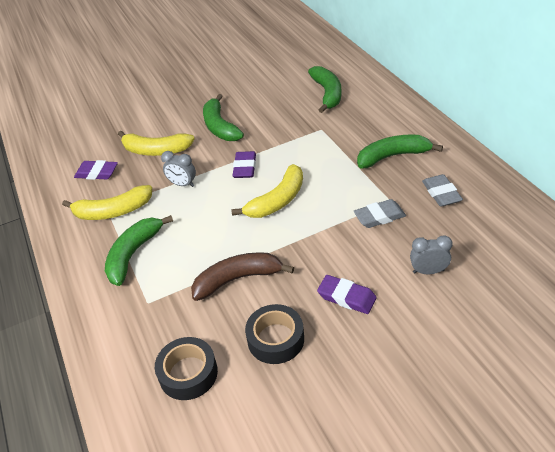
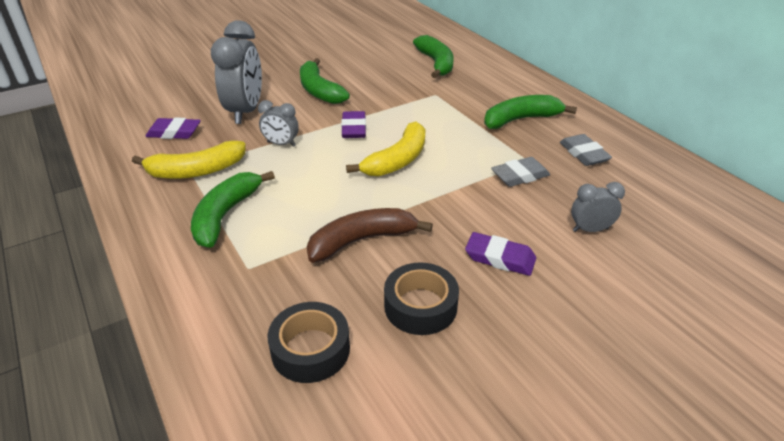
camera: 10 degrees left, 5 degrees down
(156, 150) = (246, 112): yellow banana -> grey clock

